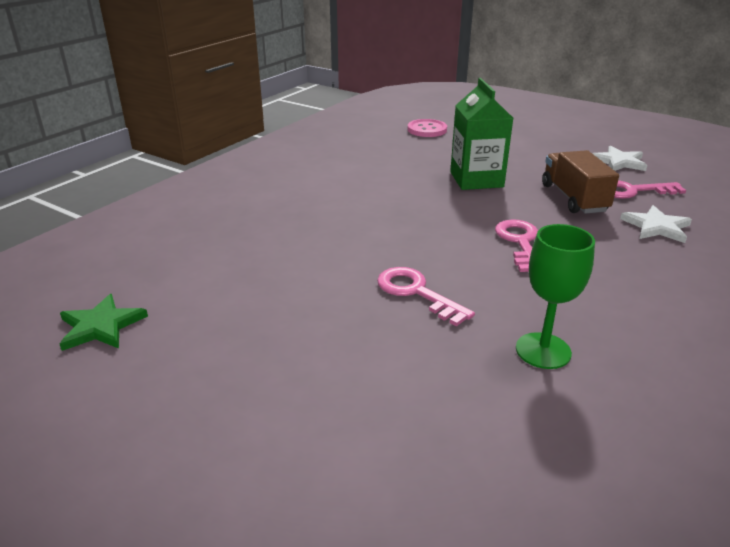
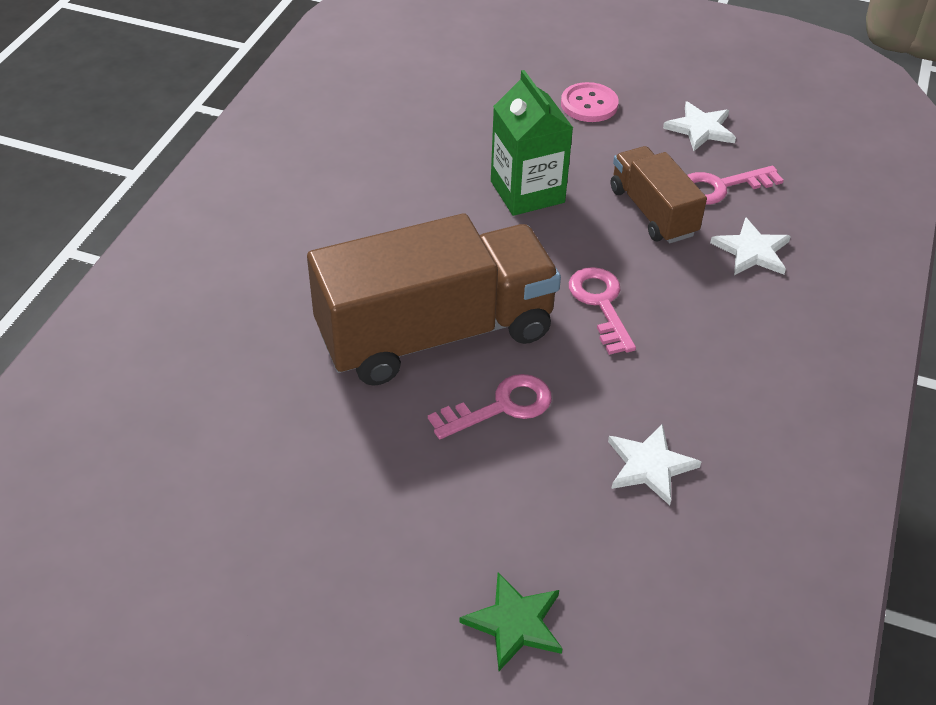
camera: 15 degrees left, 15 degrees up
(101, 326) = (160, 522): green star -> green star (515, 623)
(378, 244) = (435, 333): none -> brown truck
(416, 293) = (501, 407): pink key -> pink key turned 120 degrees clockwise
(427, 130) = (437, 89): pink button -> pink button (589, 104)
(543, 351) = (650, 466): green goblet -> white star

